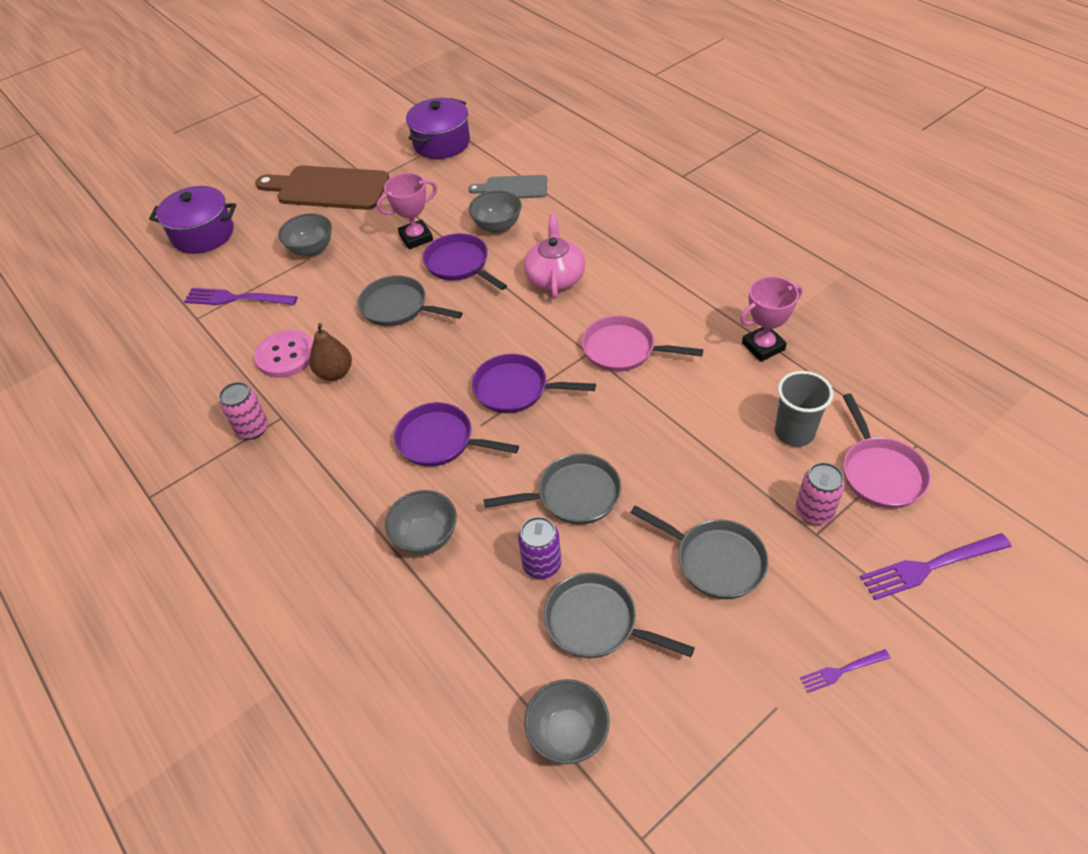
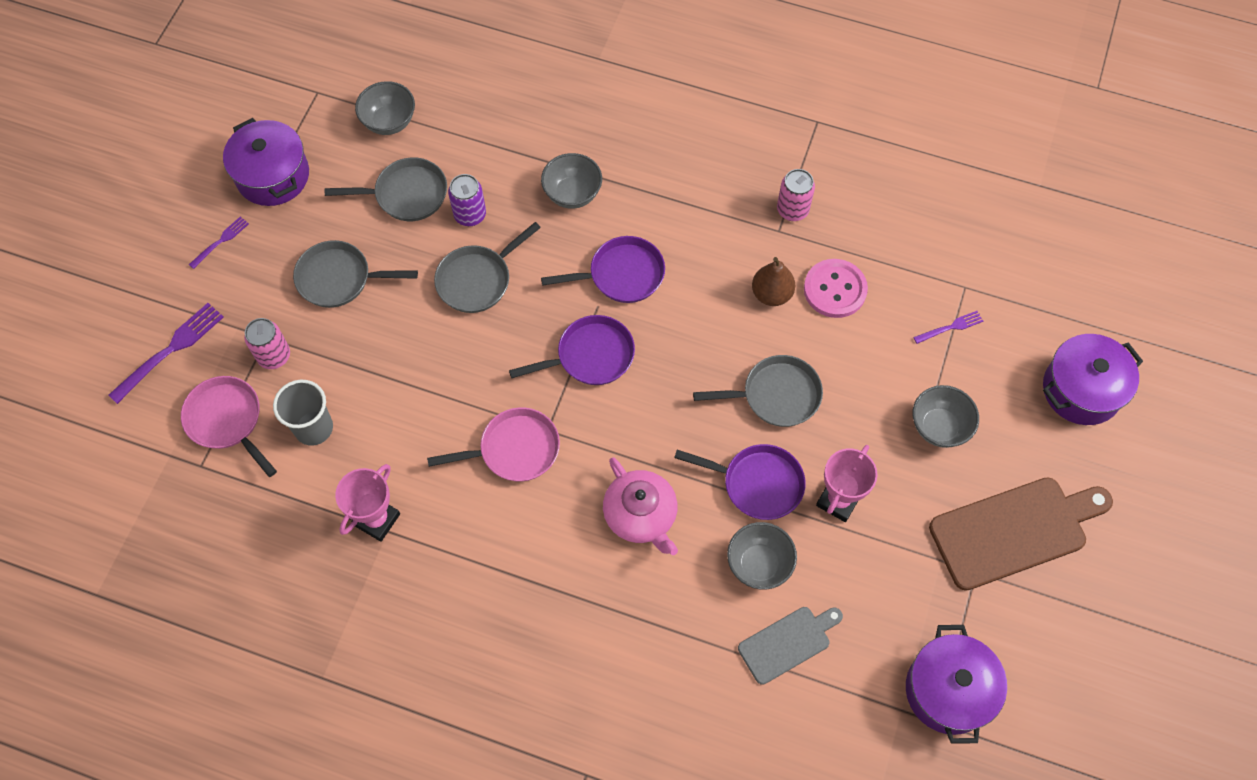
camera: 145 degrees right, 15 degrees up
(236, 299) = (950, 327): purple fork -> purple fork, size x0.56
(748, 731) = (273, 176): none -> purple pot

